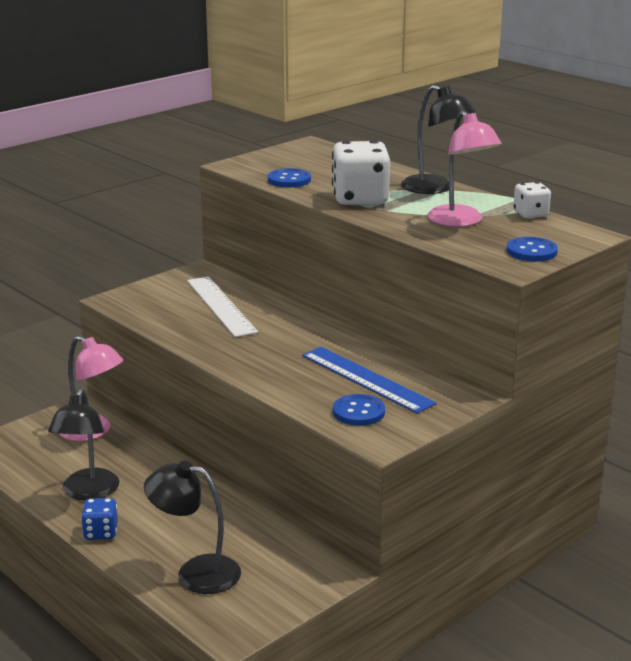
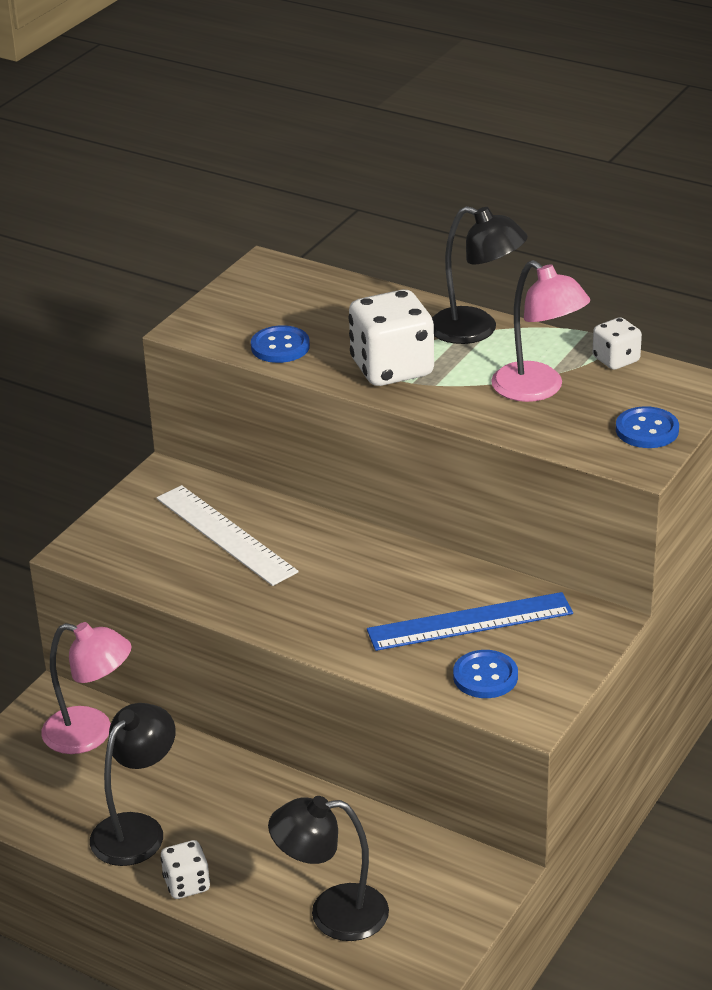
camera: 15 degrees left, 10 degrees up
(88, 492) = (137, 829): black lamp -> black lamp turned 135 degrees counterclockwise
(101, 532) = (187, 884): blue dice -> white dice
(366, 379) = (470, 622): blue ruler -> blue ruler turned 45 degrees counterclockwise

